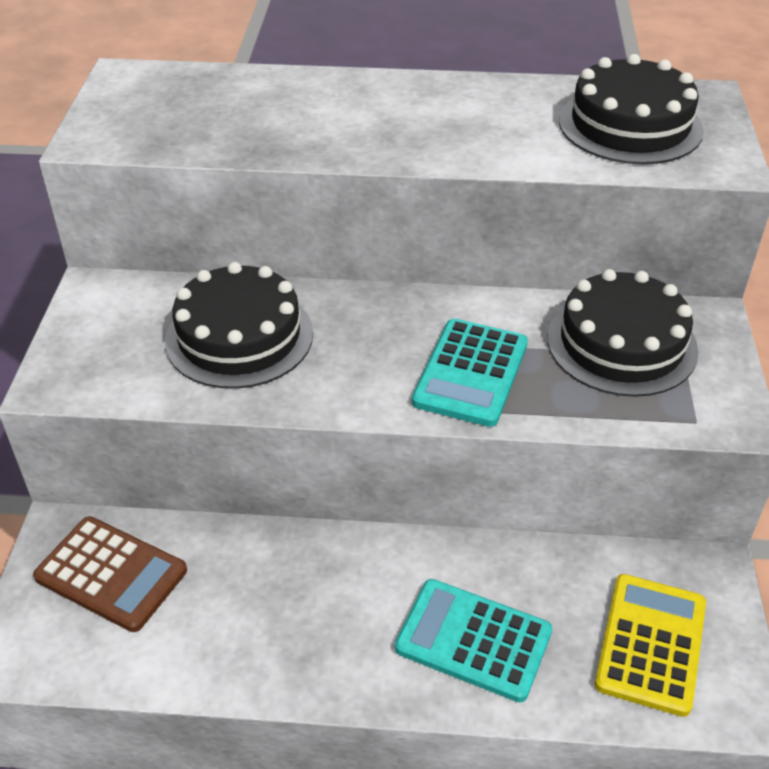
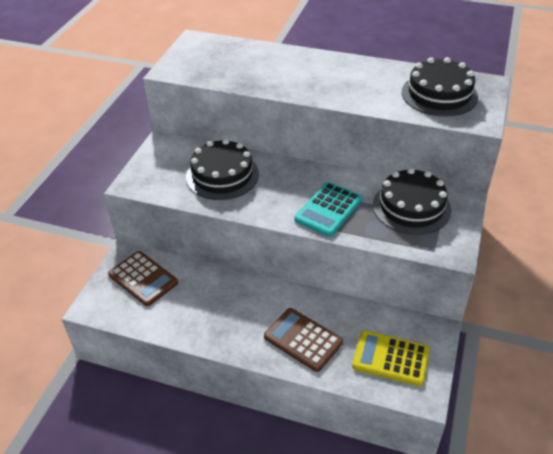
camera: 15 degrees right, 0 degrees up
(473, 640) = (303, 340): turquoise calculator -> brown calculator
(650, 644) = (390, 358): yellow calculator -> yellow calculator turned 105 degrees counterclockwise

